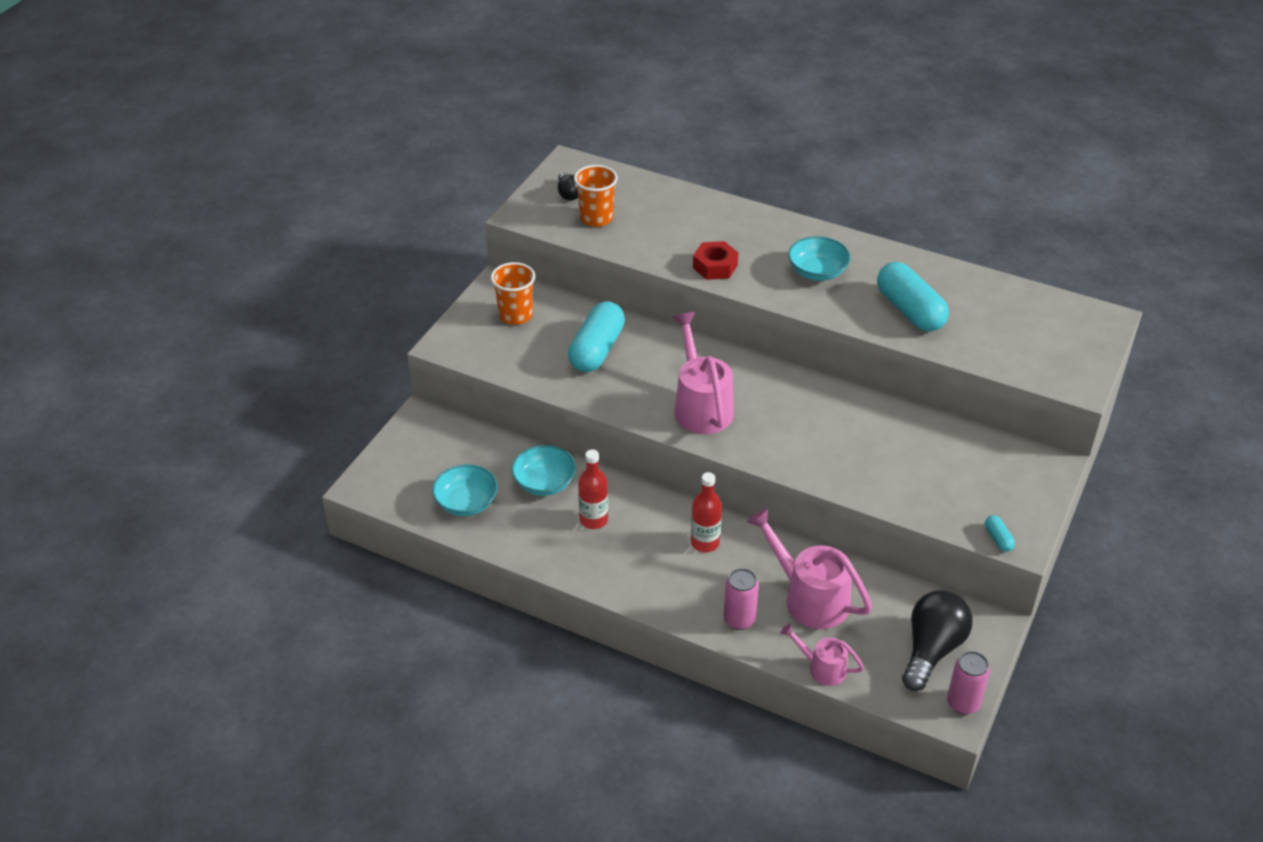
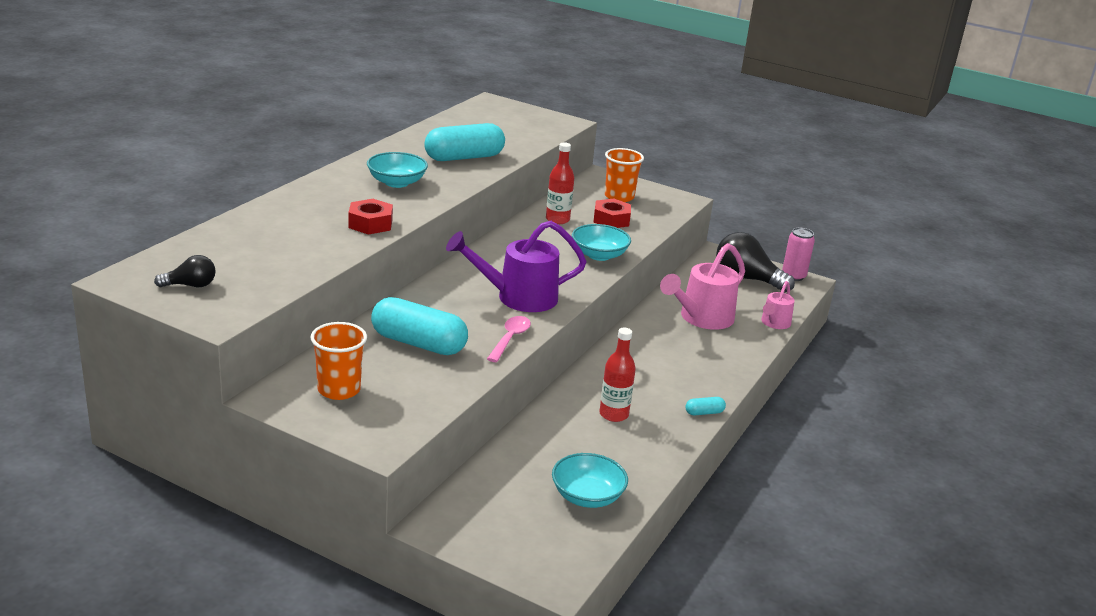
camera: 90 degrees left, 15 degrees down
(544, 483) = (559, 440): turquoise bowl -> turquoise bowl (599, 255)
(596, 218) = (251, 274): orange cup -> orange cup (619, 197)
(619, 404) = (510, 339): none -> pink spoon
(700, 405) = (517, 297): pink watering can -> purple watering can
(705, 543) = (642, 357): red bottle -> red bottle (557, 220)
(739, 620) = (731, 352): pink can -> none
(920, 473) = (611, 220): none -> red nut
(998, 539) = (680, 205): turquoise capsule -> turquoise capsule (704, 412)

